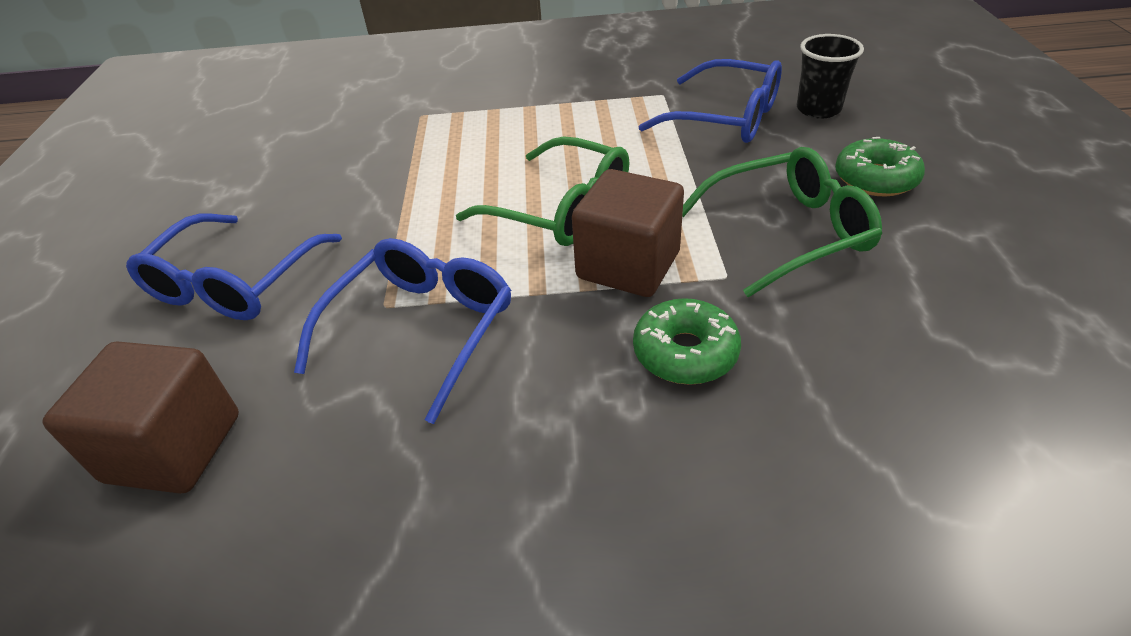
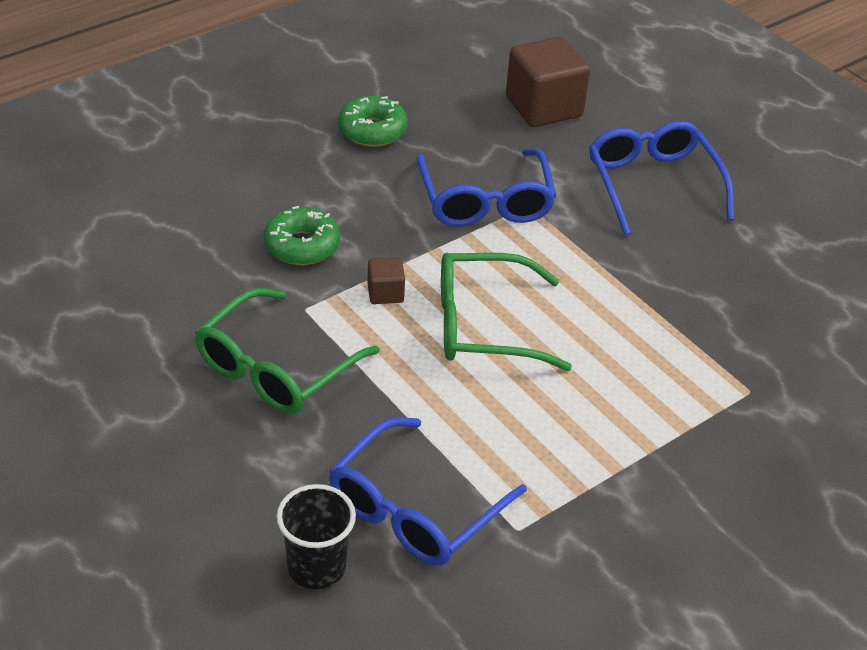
camera: 140 degrees right, 0 degrees up
(628, 265) = (385, 293): brown cube -> brown cube, size x0.47
(727, 118) = (414, 510): blue glasses -> blue glasses turned 45 degrees counterclockwise
(875, 179) = (218, 464): green donut -> green donut (372, 130)

